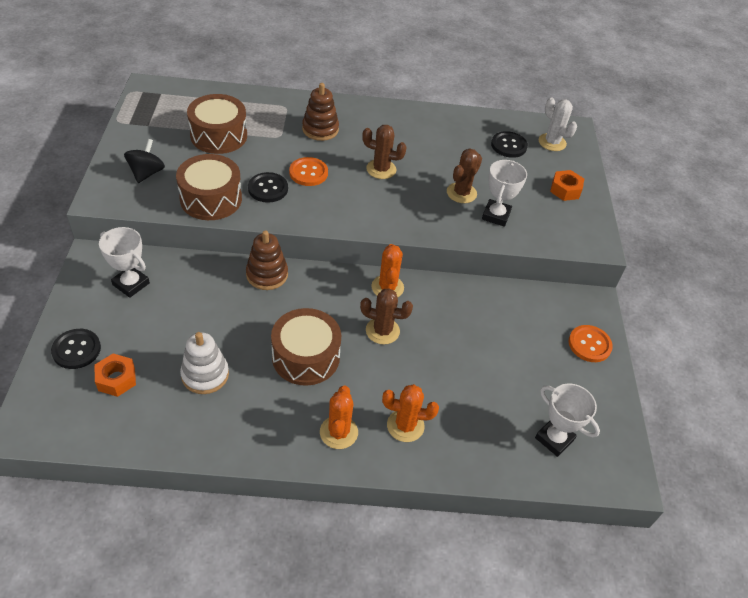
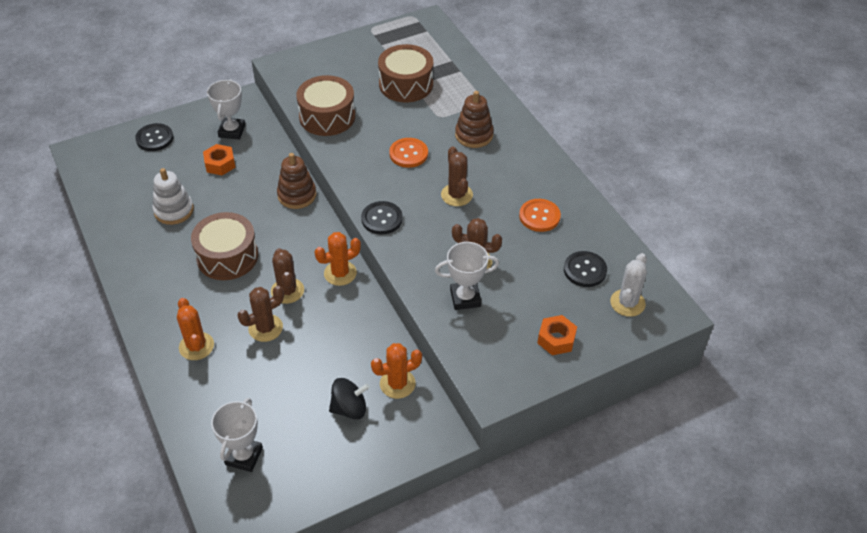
camera: 65 degrees right, 0 degrees up
(116, 379) = (142, 170): orange nut -> orange nut (220, 164)
(146, 173) = (326, 72): black spinning top -> black spinning top (349, 408)
(268, 188) = (367, 140): black button -> black button (382, 219)
(338, 432) = (166, 308): orange cactus -> orange cactus (397, 384)
(417, 364) = (265, 328): none -> brown cactus
(589, 344) = (379, 449): orange button -> orange button (539, 216)

